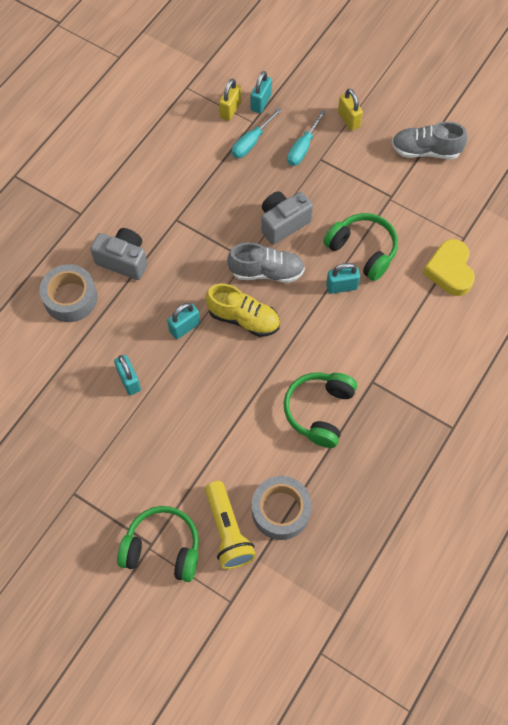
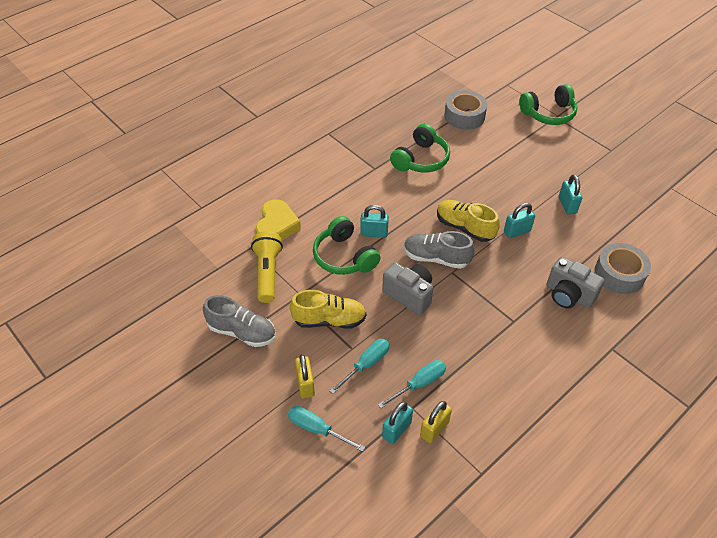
camera: 165 degrees left, 15 degrees down
(162, 548) = (548, 113): green headphones -> green headphones turned 45 degrees counterclockwise
(228, 531) = (502, 113): yellow flashlight -> yellow flashlight (267, 273)
(283, 223) = (409, 295): grey camera -> grey camera turned 120 degrees counterclockwise
(325, 89) = (317, 429): none -> turquoise screwdriver
(351, 180) = (329, 320): none -> yellow shoe

